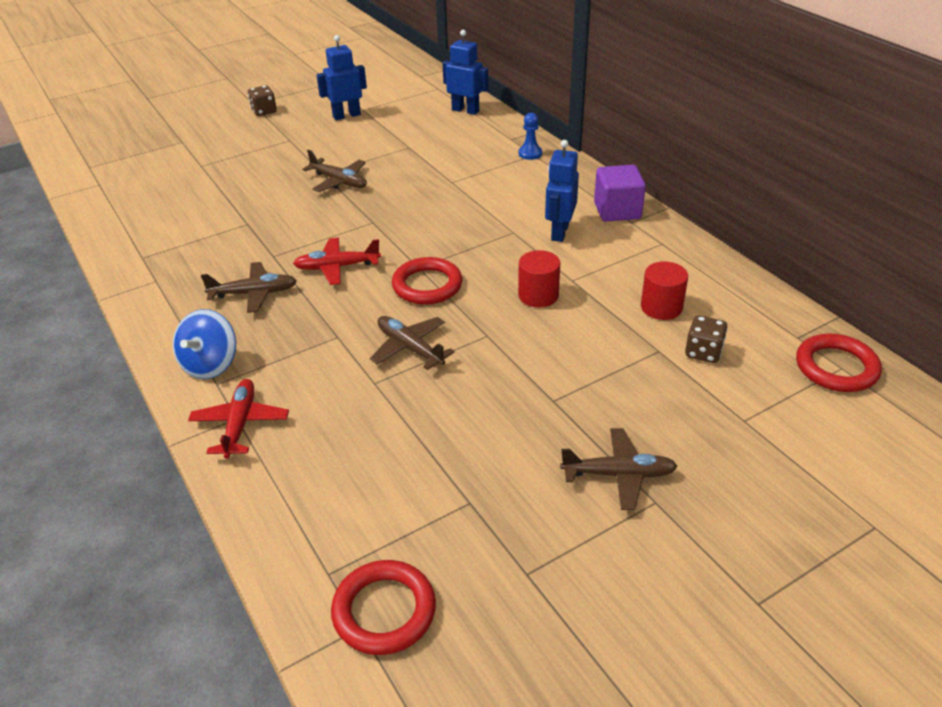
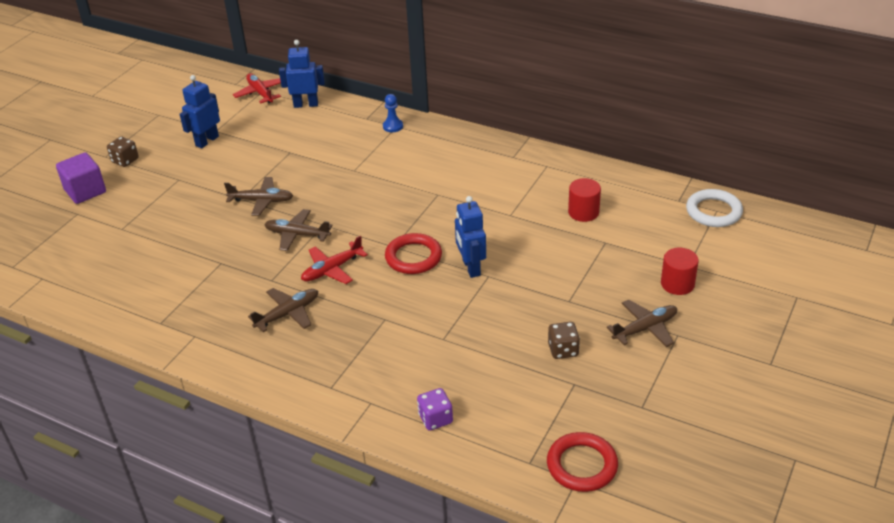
camera: 30 degrees left, 0 degrees up
(210, 364) = (311, 377): blue spinning top -> none
(240, 424) = (378, 405): red plane -> red plane (260, 93)
(280, 467) = (435, 419): none -> purple dice
(410, 348) = (444, 306): brown plane -> brown plane (297, 235)
(538, 295) = (497, 234): red cylinder -> red cylinder (677, 284)
(559, 232) = (470, 182): blue robot -> blue robot (471, 267)
(617, 211) = (496, 151): purple cube -> purple cube (85, 191)
(703, 352) = (632, 232): brown dice -> brown dice (563, 350)
(836, 367) = (713, 211): red ring -> white ring

